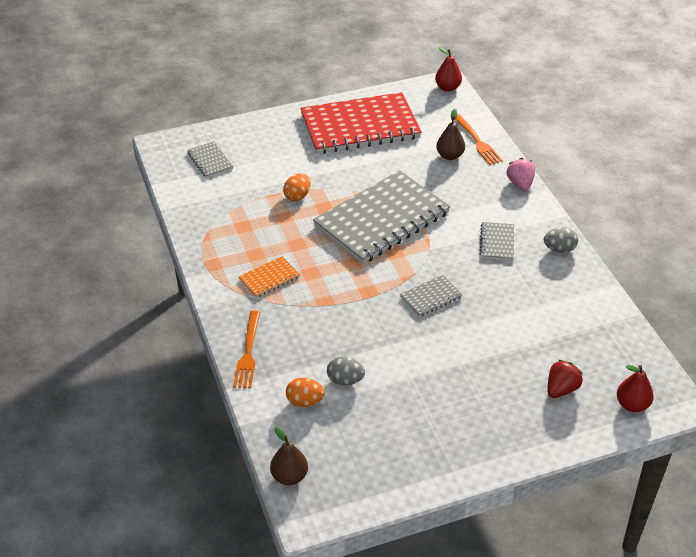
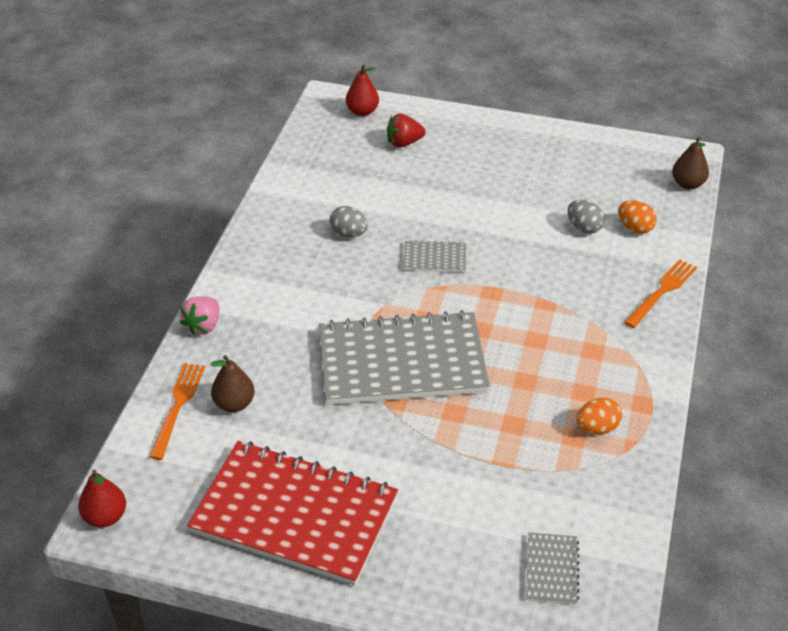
camera: 145 degrees left, 0 degrees up
(269, 278) = (587, 356): orange notebook -> none
(297, 196) = (474, 445): orange egg -> orange egg (597, 428)
(497, 242) = (309, 277): grey notebook -> none
(559, 249) = (258, 241): grey egg -> grey egg (349, 234)

